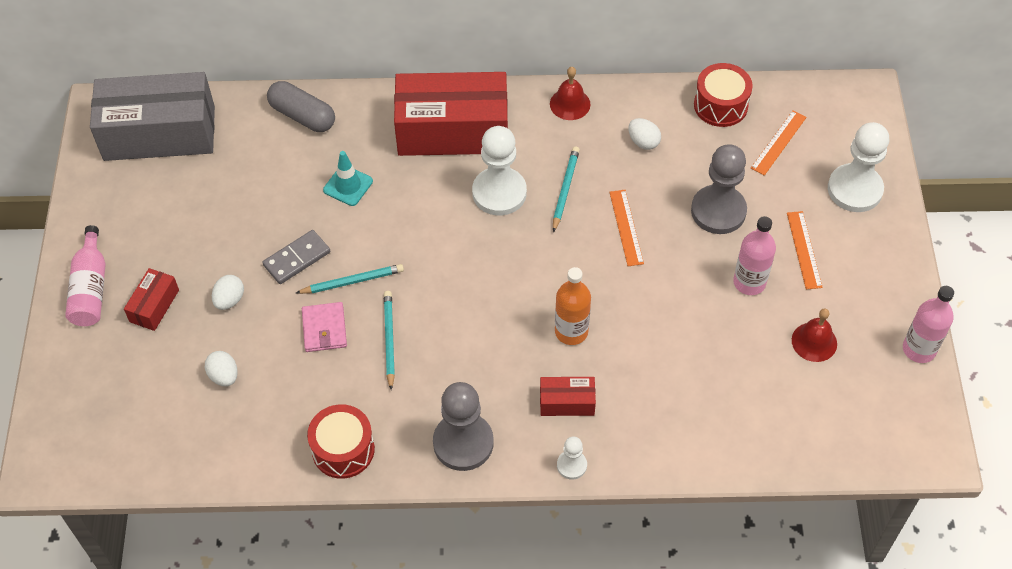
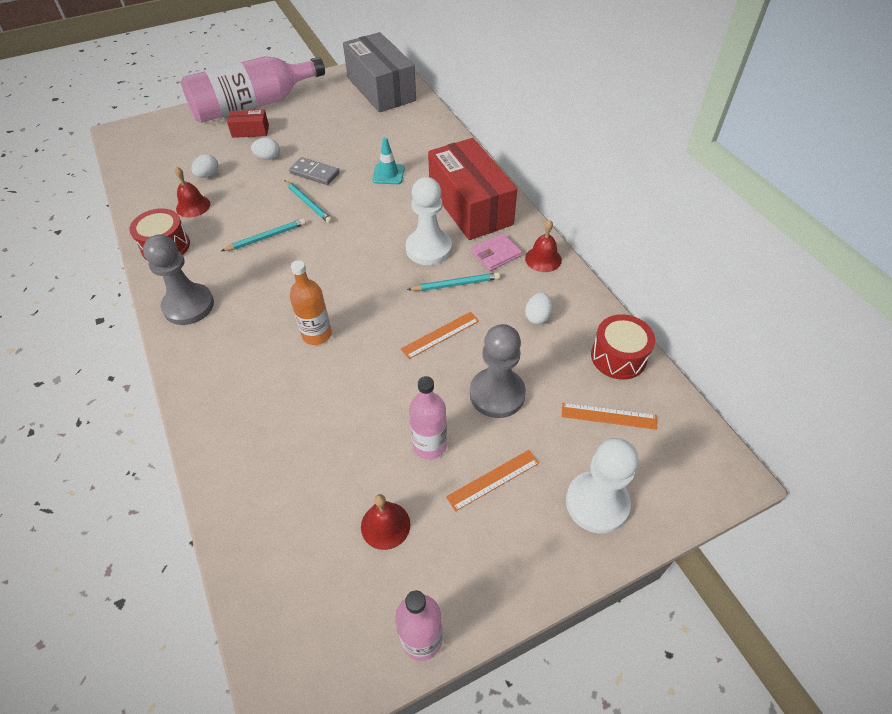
camera: 65 degrees right, 5 degrees down
(91, 288) = (253, 105): pink bottle -> pink bottle, size x1.95
(280, 405) = (193, 206): none -> red bell
(302, 116) = (433, 136): grey capsule -> none
(324, 329) = (262, 204): pink wallet -> pink wallet (496, 254)
(567, 402) = (246, 354): red box -> none
(571, 465) = (185, 378): white pawn -> none

